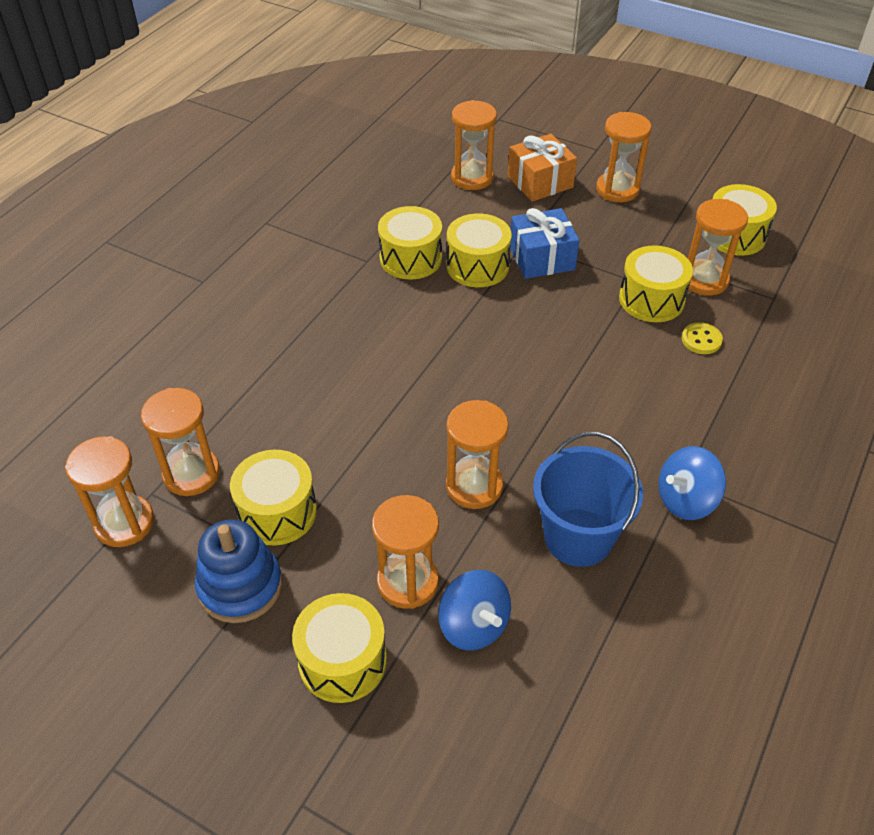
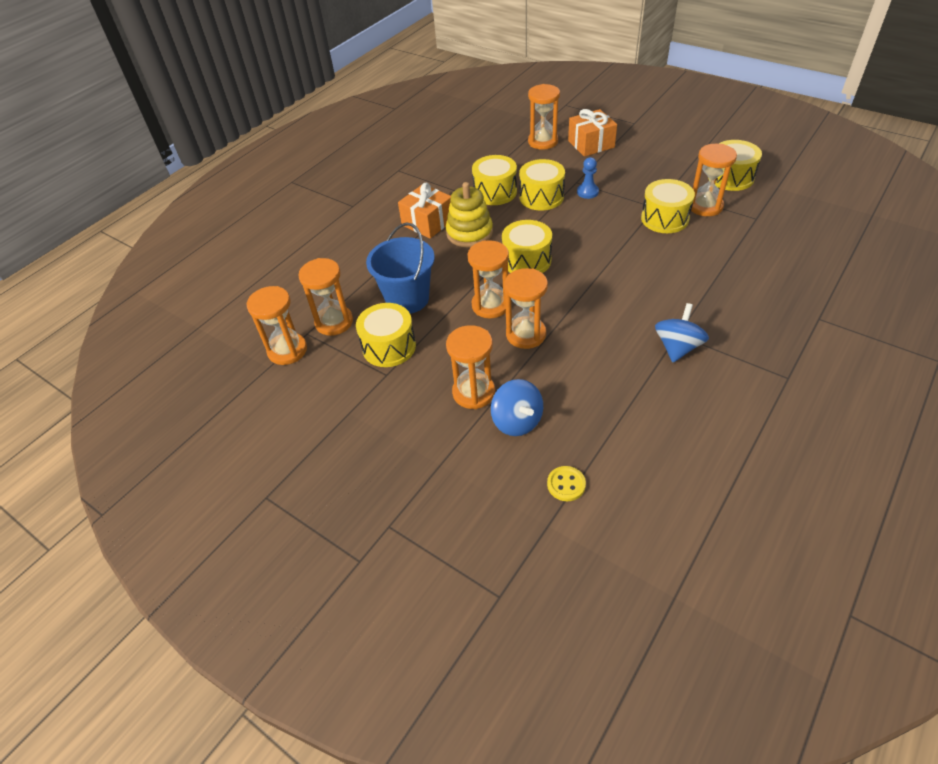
camera: 10 degrees right, 0 degrees up
(240, 586) = (360, 391): blue stacking toy -> none
(317, 308) = (428, 222): none -> orange gift
(342, 661) = (424, 439): yellow drum -> yellow drum (526, 260)
(379, 324) = (469, 233): none -> yellow stacking toy
(541, 258) = (587, 192): blue gift -> blue pawn
(578, 537) = (596, 368): blue bucket -> blue bucket (407, 299)
(617, 189) = (646, 148): orange hourglass -> orange hourglass (490, 305)
(686, 500) = (677, 347): blue spinning top -> blue spinning top turned 135 degrees clockwise
(701, 340) = (699, 245): yellow button -> yellow button (566, 484)

